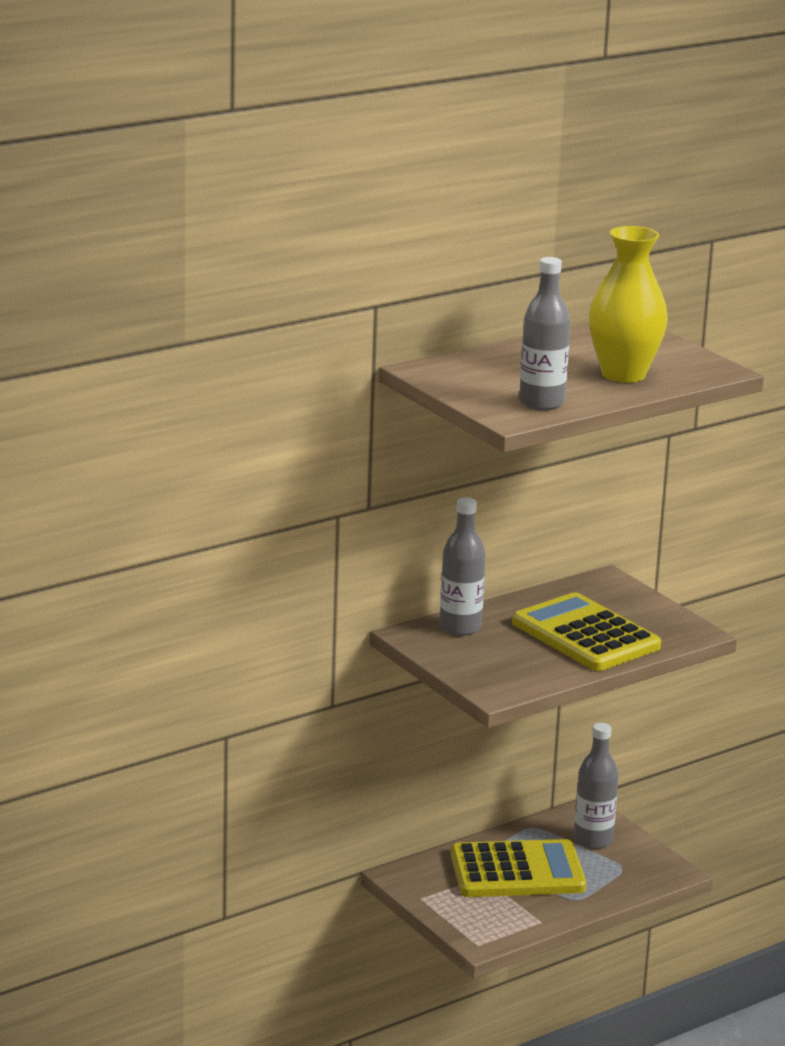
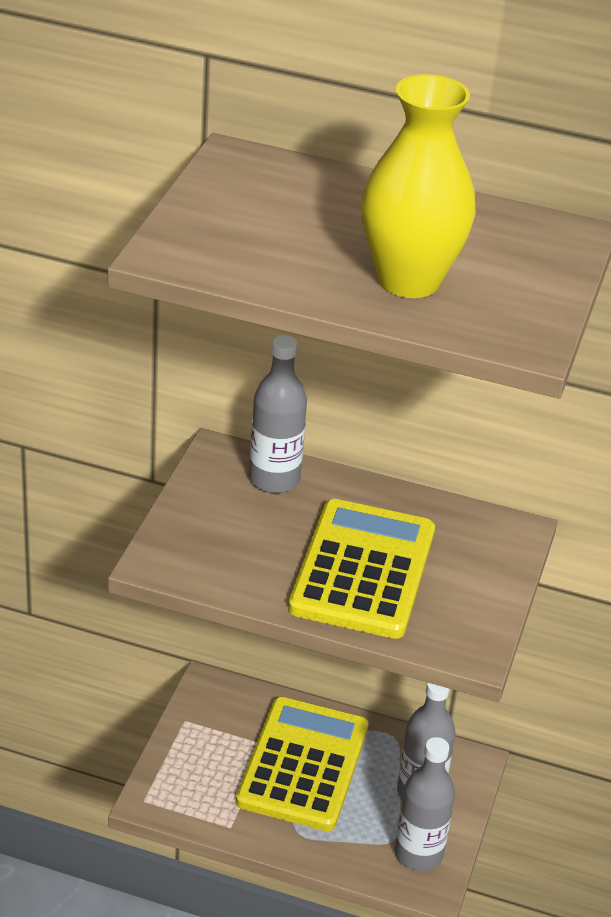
camera: 50 degrees right, 15 degrees up
(517, 871) = (303, 764): yellow calculator -> yellow calculator turned 120 degrees counterclockwise
(541, 403) = (238, 258): grey bottle -> grey bottle (418, 854)

